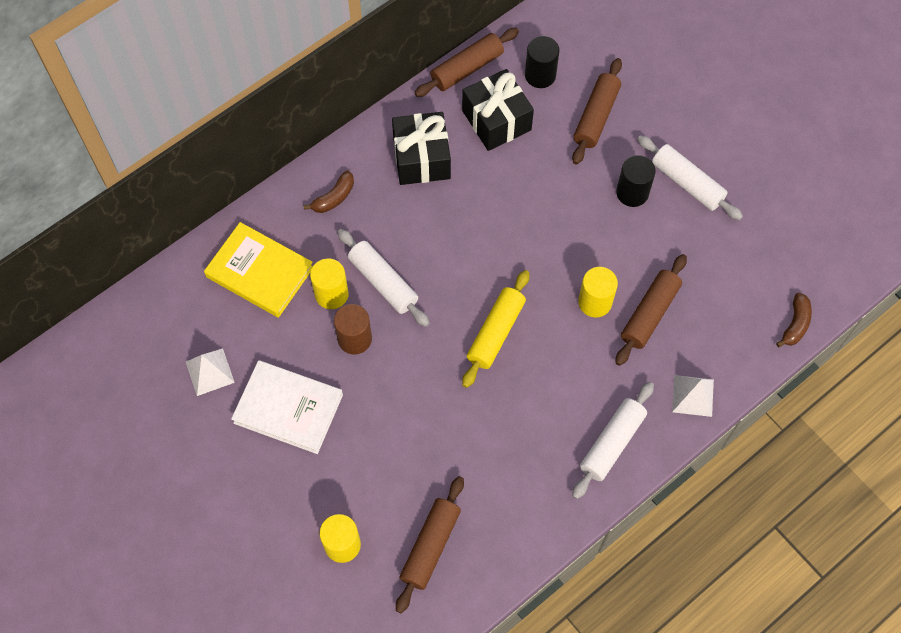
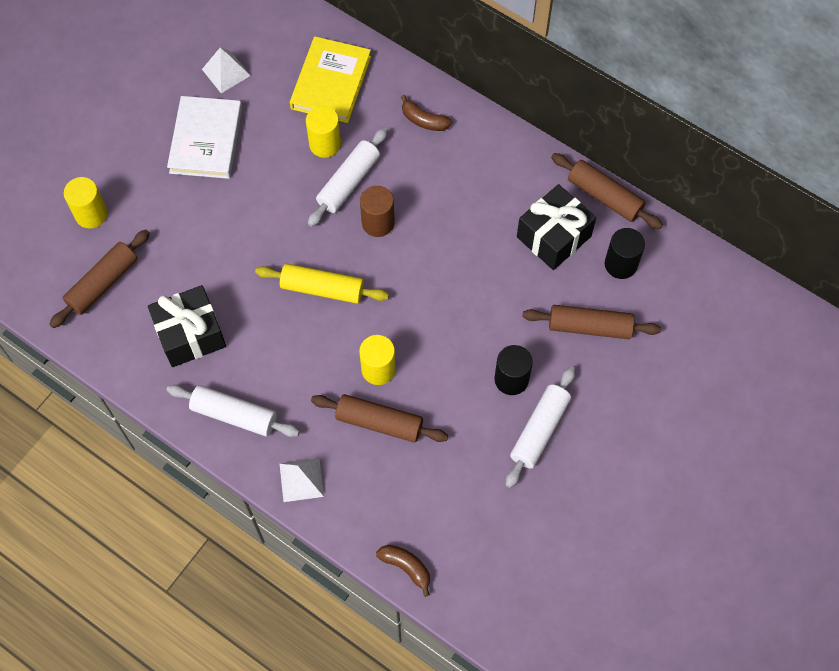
camera: 75 degrees right, 0 degrees up
(354, 339) = (285, 174): brown cylinder -> brown cylinder (378, 223)
(421, 158) = (489, 182): black gift -> black gift (190, 334)
(430, 546) = (103, 283): brown rolling pin -> brown rolling pin turned 60 degrees counterclockwise
(795, 324) = (406, 567): brown banana -> brown banana turned 150 degrees counterclockwise

